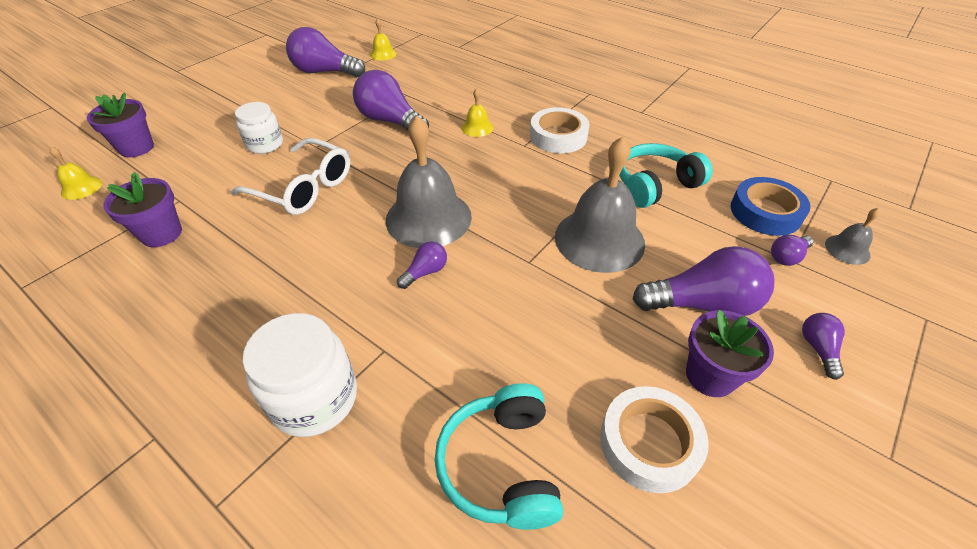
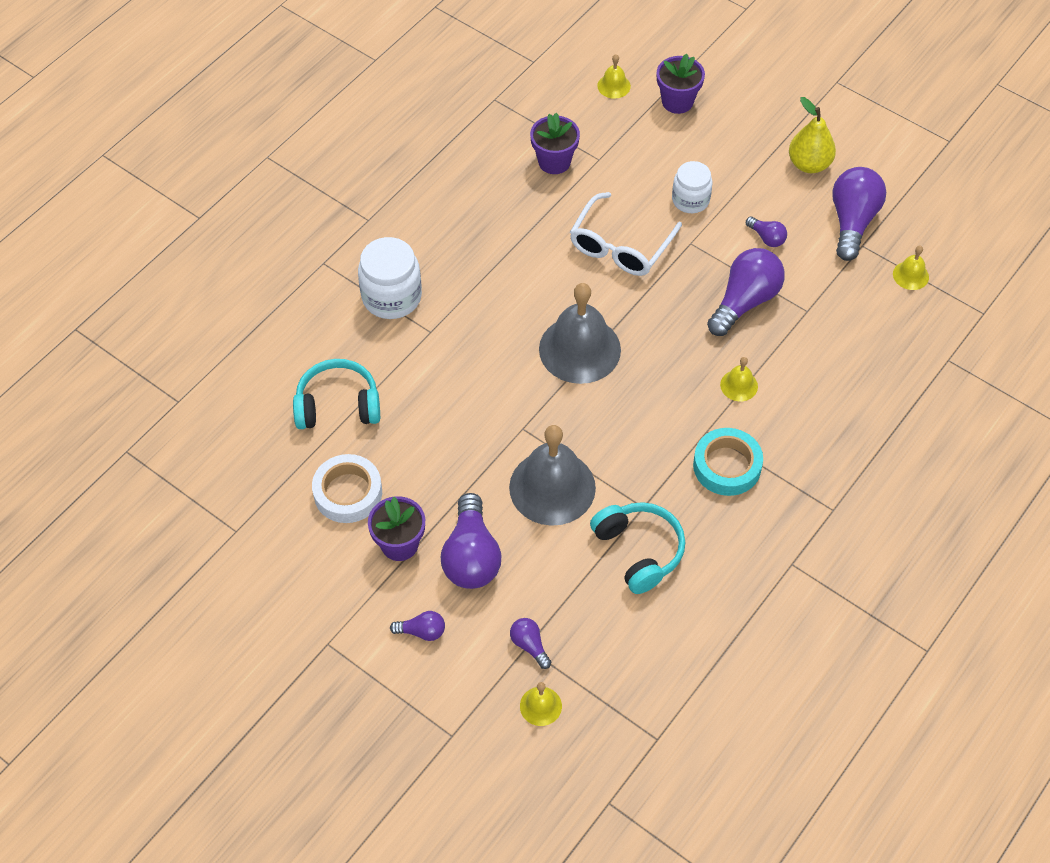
camera: 90 degrees right, 10 degrees up
(256, 86) = (809, 164): none -> yellow pear
(425, 272) = (509, 352): purple light bulb -> purple light bulb (767, 238)
(558, 136) = (727, 466): white tape -> turquoise tape
(765, 212) = (596, 647): blue tape -> none
(847, 249) = (540, 706): grey bell -> yellow bell

